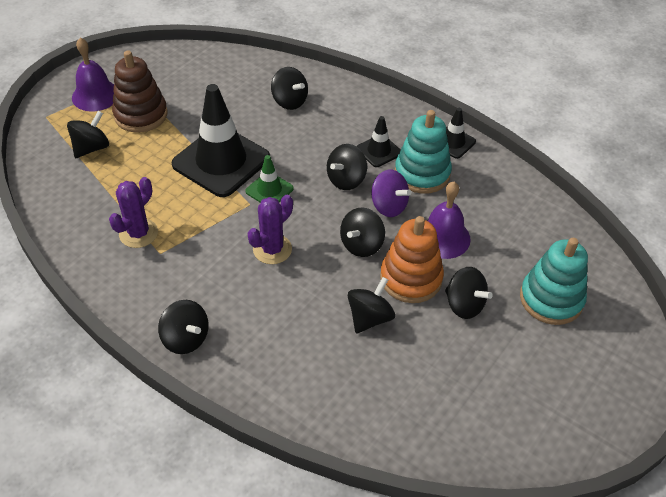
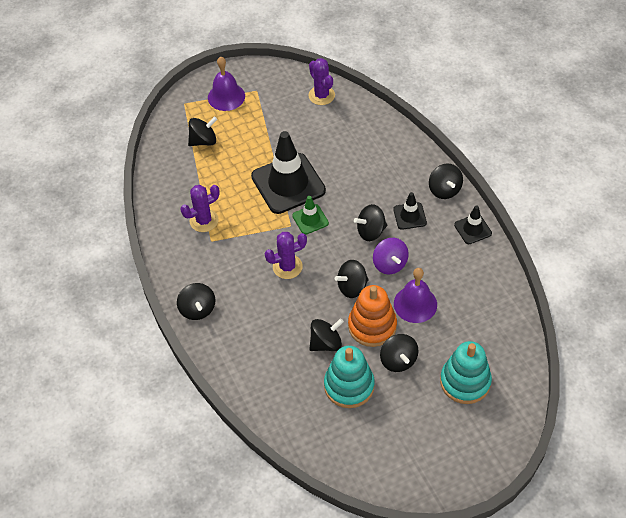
camera: 30 degrees right, 5 degrees up
(141, 115) = (250, 124): brown stacking toy -> none
(208, 64) = (321, 95): none -> purple cactus
(289, 101) = (366, 149): black spinning top -> black spinning top (444, 190)
(422, 173) = (431, 247): turquoise stacking toy -> turquoise stacking toy (349, 386)

